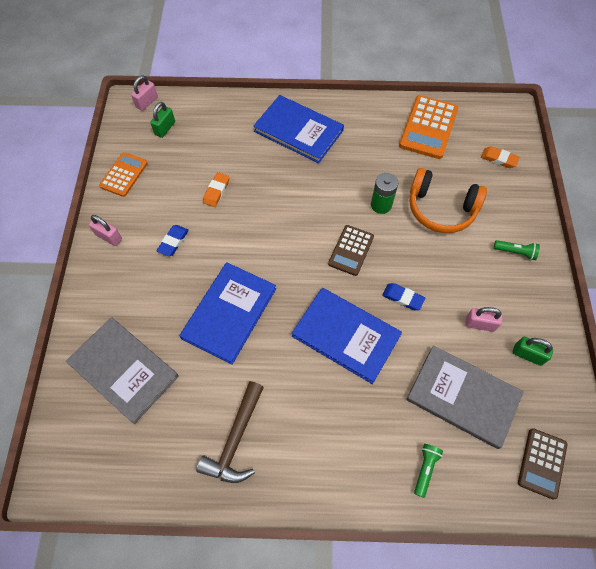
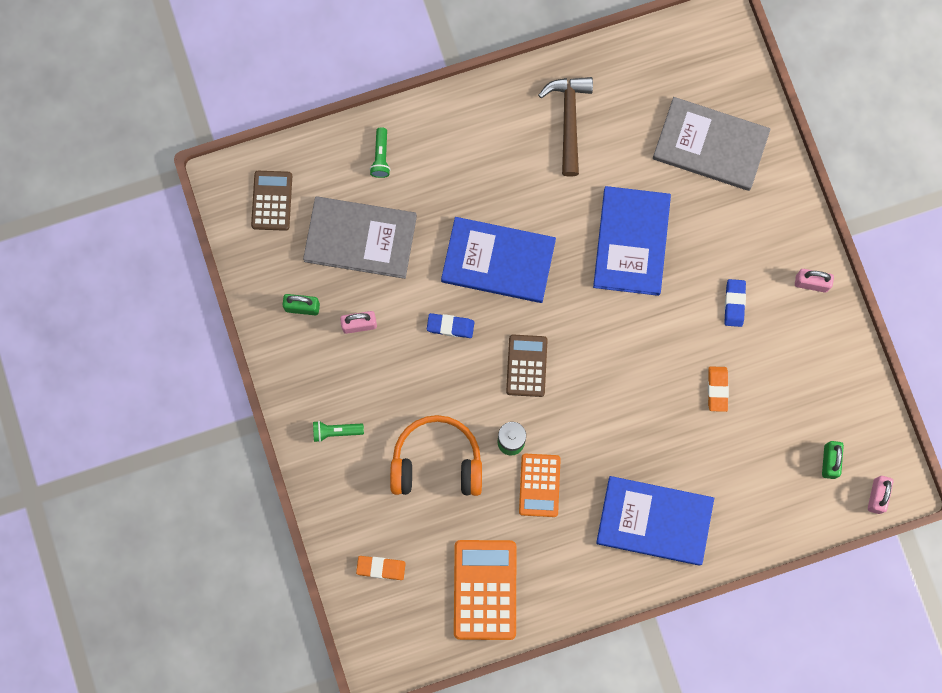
camera: 160 degrees right, 15 degrees up
(124, 175) = (842, 372): orange calculator -> orange calculator (539, 485)

